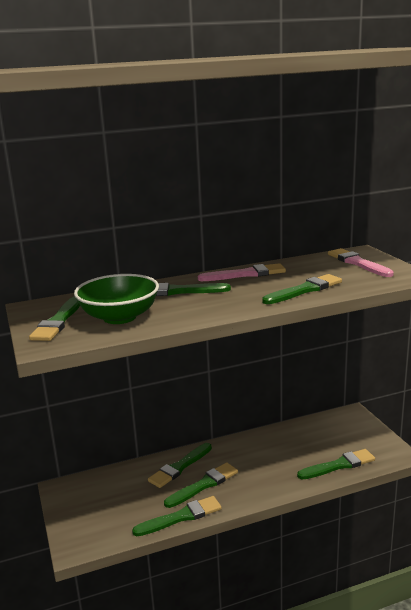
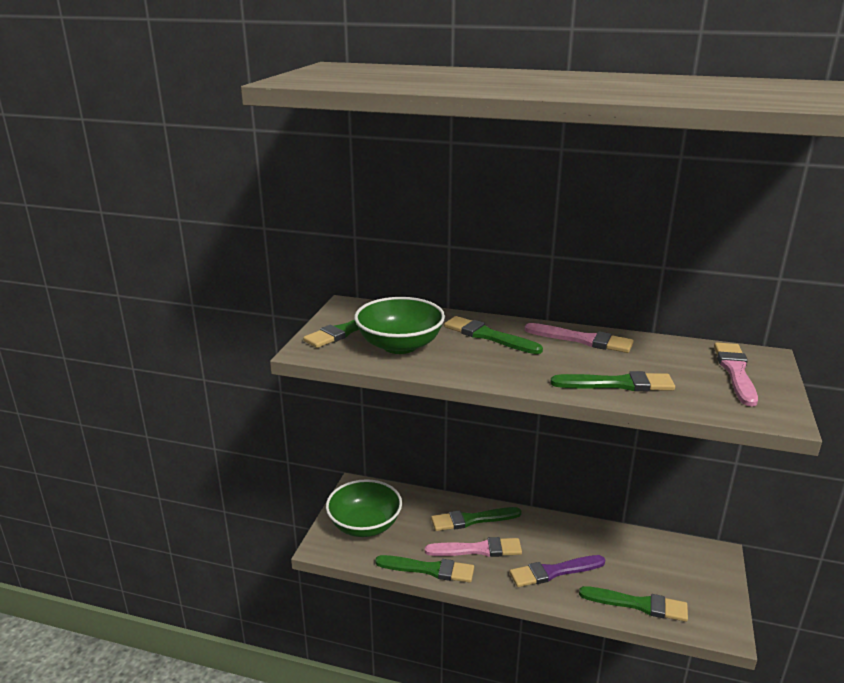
camera: 35 degrees right, 5 degrees up
(97, 512) = (365, 525): none -> green bowl
(204, 485) = (478, 549): green brush -> pink brush
(269, 473) = (554, 572): none -> purple brush

